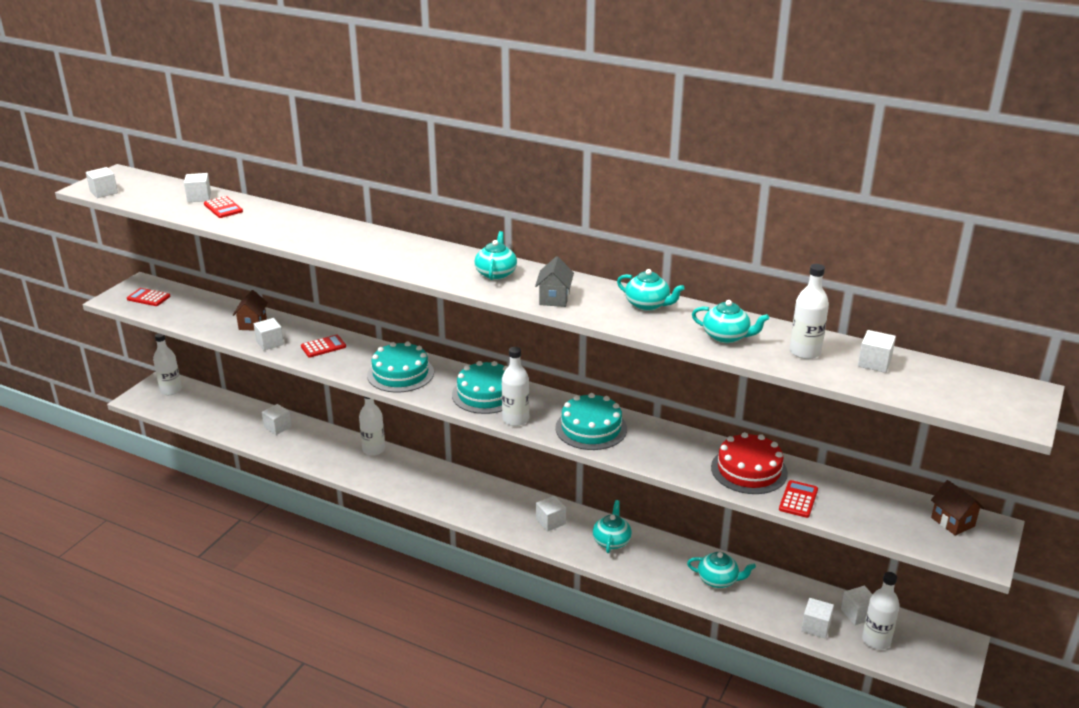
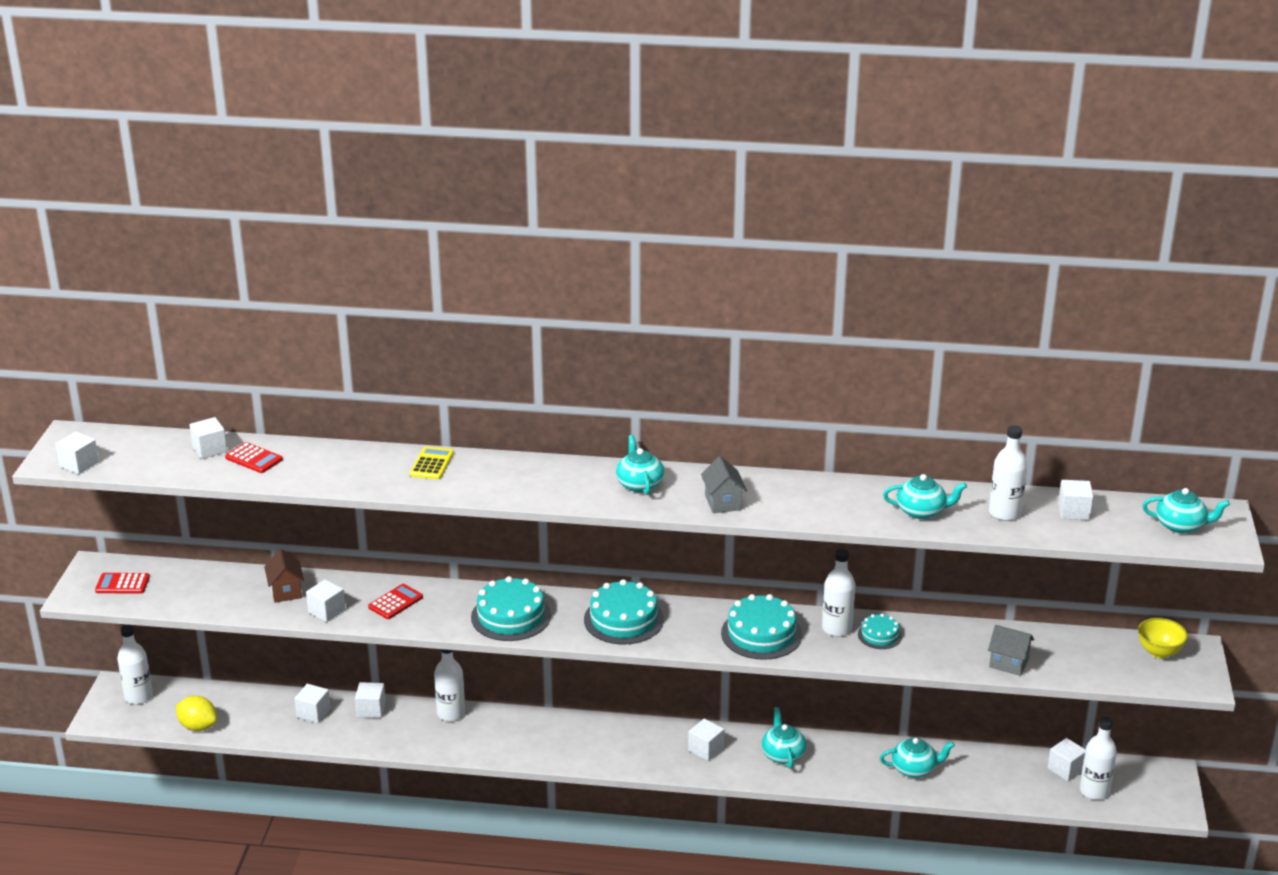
camera: 20 degrees left, 0 degrees up
(194, 419) = (198, 726): none -> yellow lemon
(347, 232) = (432, 464): none -> yellow calculator
(515, 419) = (675, 642): white bottle -> white bottle (837, 628)
(648, 304) = (822, 490): turquoise teapot -> turquoise teapot (1181, 525)
(693, 451) = (879, 635): none -> turquoise cake
(749, 470) = (945, 643): red cake -> none
(798, 499) = (1008, 663): red calculator -> grey house
(815, 627) = (1032, 792): white cube -> white cube (371, 709)
(953, 522) = (1159, 652): brown house -> yellow bowl

